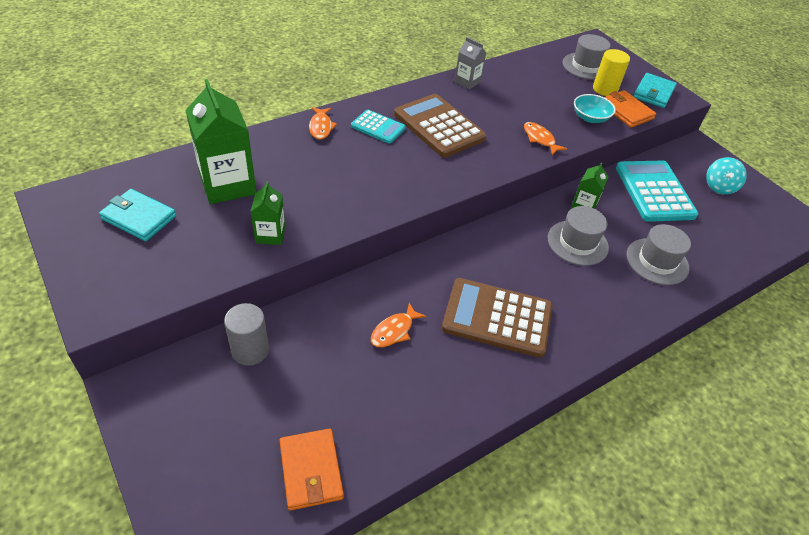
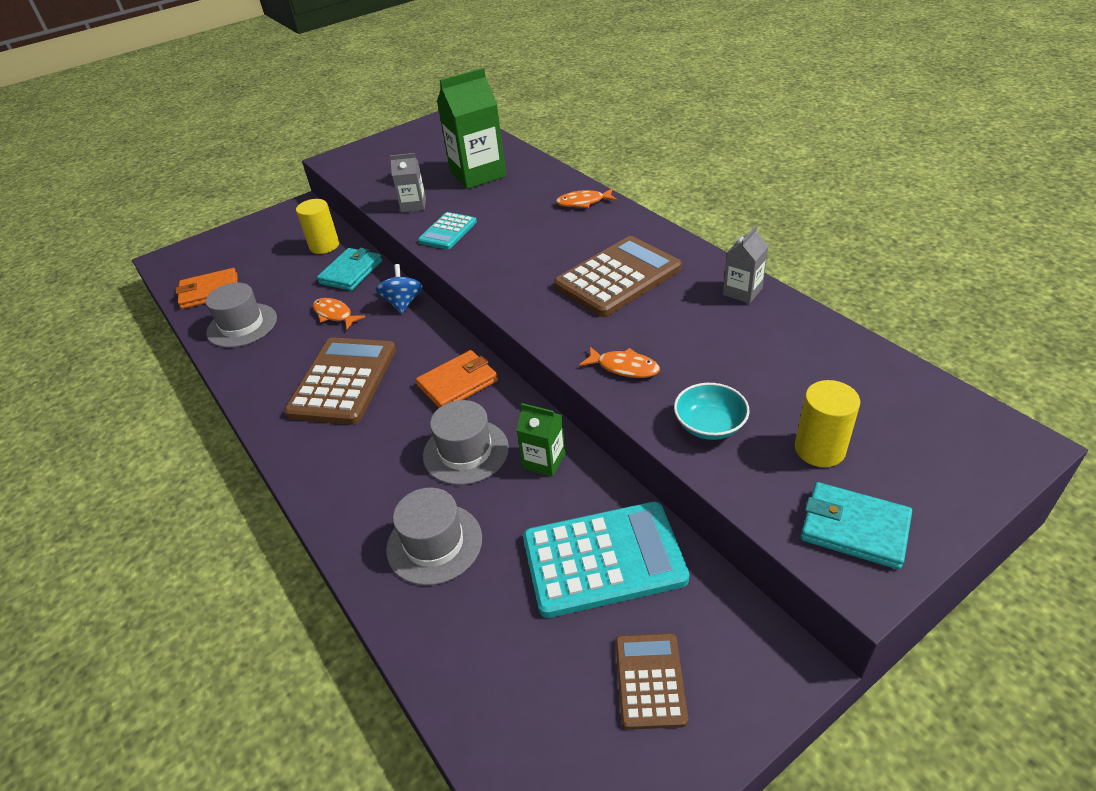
camera: 95 degrees right, 5 degrees down
(139, 218) = (431, 150): turquoise wallet -> turquoise wallet (351, 272)
(250, 350) = (324, 246): grey cylinder -> yellow cylinder
(270, 235) = (413, 205): green carton -> grey carton
(378, 127) = (597, 236): turquoise calculator -> turquoise calculator (448, 232)
(388, 277) = (403, 303): none -> blue spinning top
(540, 139) = (624, 367): orange fish -> orange fish turned 60 degrees clockwise
(586, 66) = (892, 425): grey hat -> grey hat (242, 325)
(626, 111) = (755, 476): orange wallet -> orange wallet (457, 383)
(719, 187) = (650, 680): turquoise spinning top -> brown calculator

